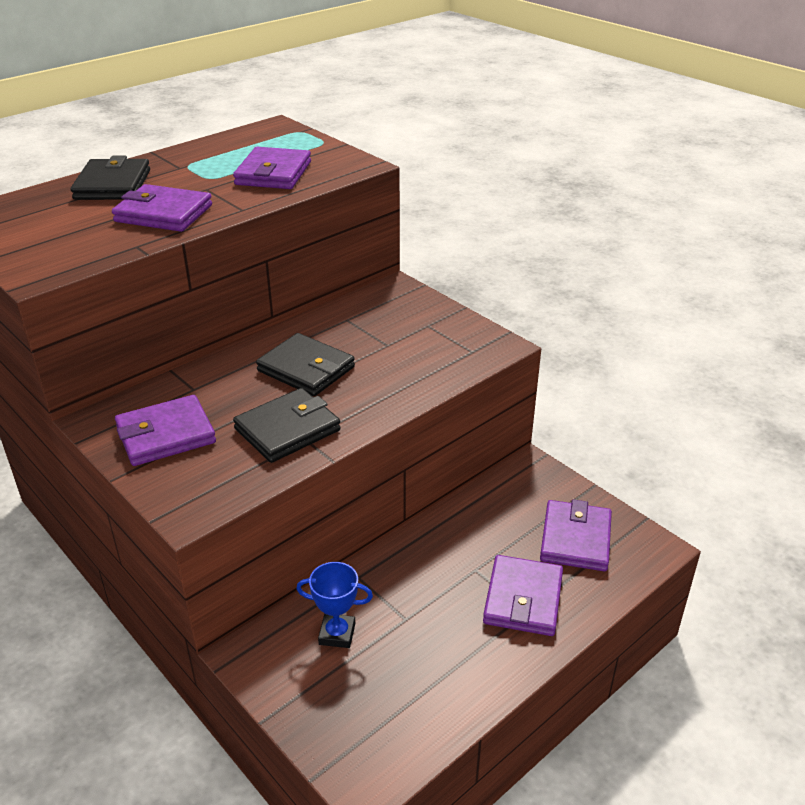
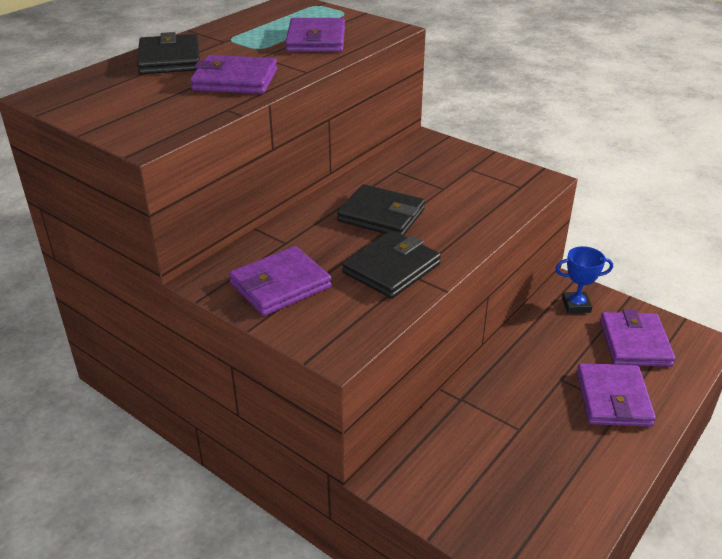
camera: 10 degrees left, 0 degrees up
(337, 634) = (464, 450): blue trophy -> blue trophy (576, 305)

